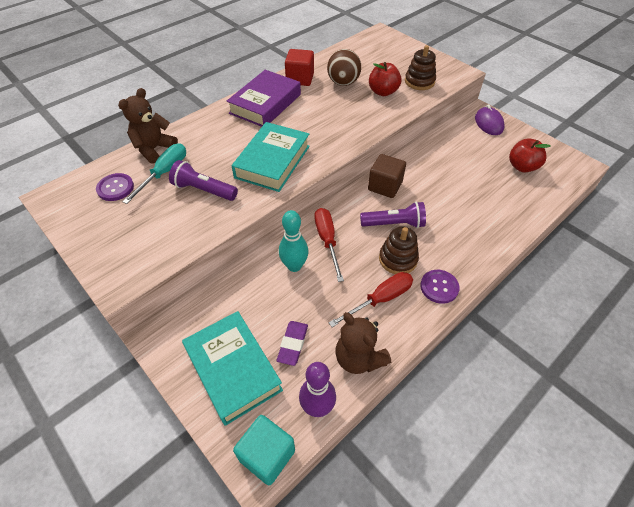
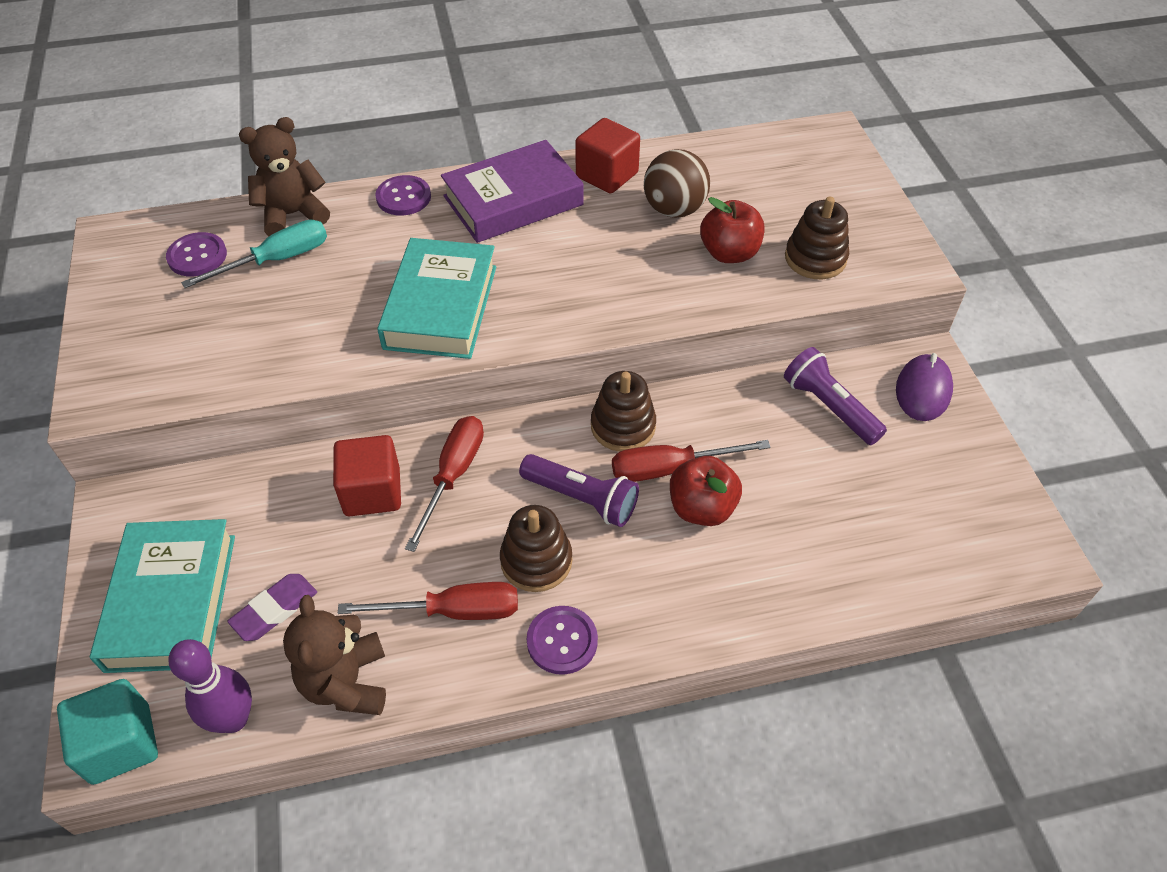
camera: 30 degrees right, 0 degrees up
(204, 190) = (307, 311): purple flashlight -> purple flashlight (829, 407)
(208, 121) = (403, 197): none -> purple button
(272, 161) = (441, 307): turquoise book -> turquoise book turned 45 degrees counterclockwise
(294, 266) = (372, 492): turquoise bowling pin -> red cube
(385, 186) = (623, 426): brown cube -> brown stacking toy
(420, 194) = (670, 468): none -> red screwdriver
(522, 167) = (911, 503): red apple -> red apple (701, 508)

